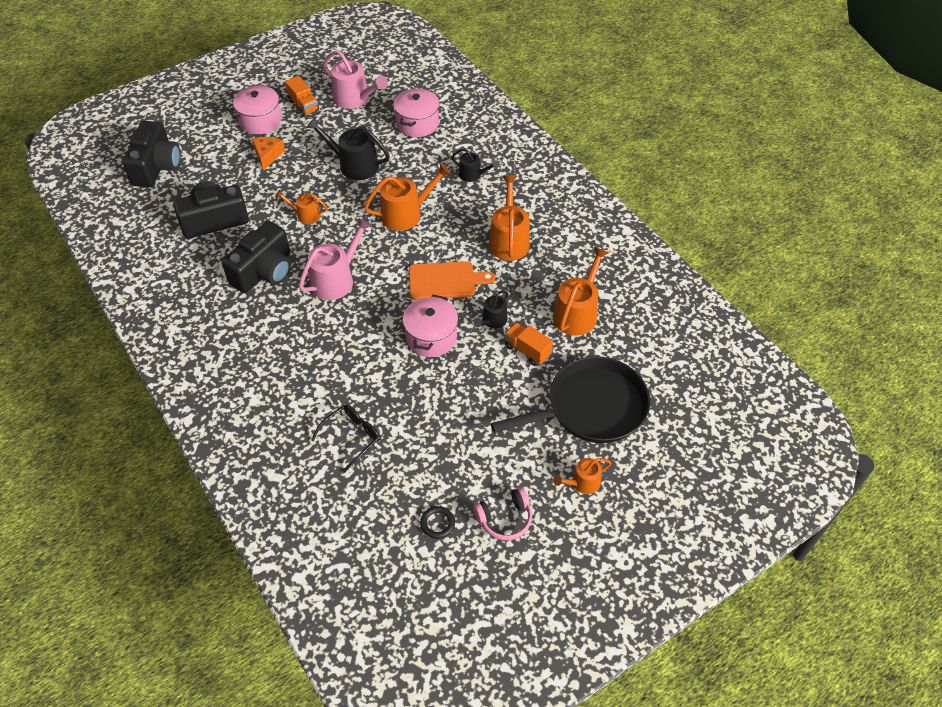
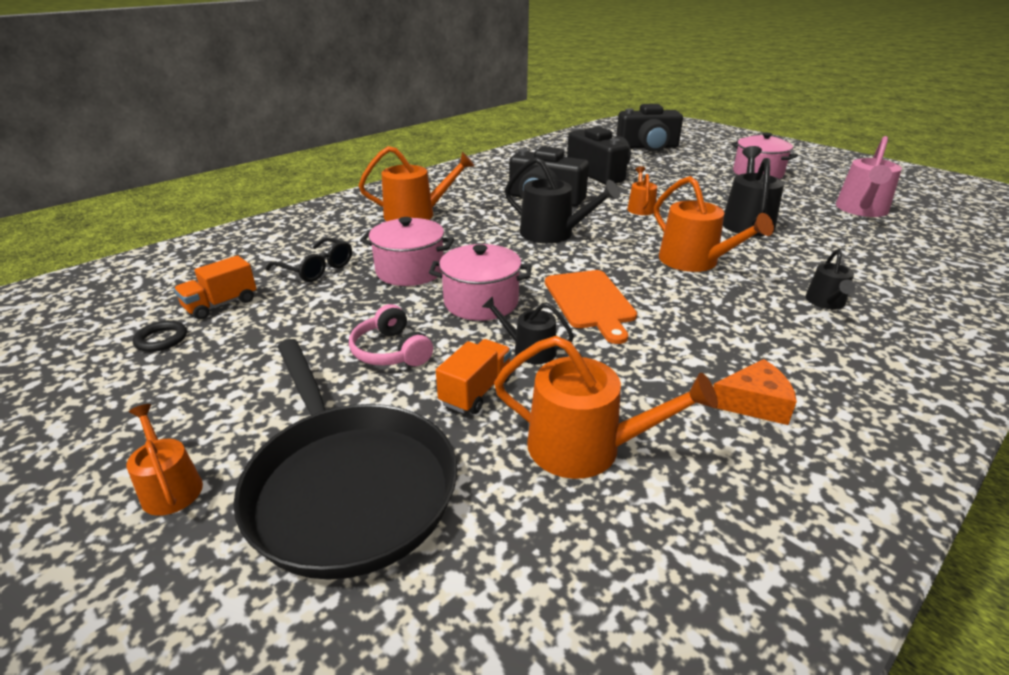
camera: 80 degrees right, 20 degrees down
(268, 155) = (711, 182): orange cheese -> orange cheese (754, 403)
(303, 105) = (809, 187): orange truck -> orange truck (221, 304)
(336, 279) = (553, 234): pink watering can -> black watering can
(417, 124) = (875, 251): pink pot -> pink pot (410, 270)
(504, 519) = (138, 398): pink headphones -> pink headphones (391, 351)
(509, 240) = (714, 349): orange watering can -> orange watering can (416, 214)

